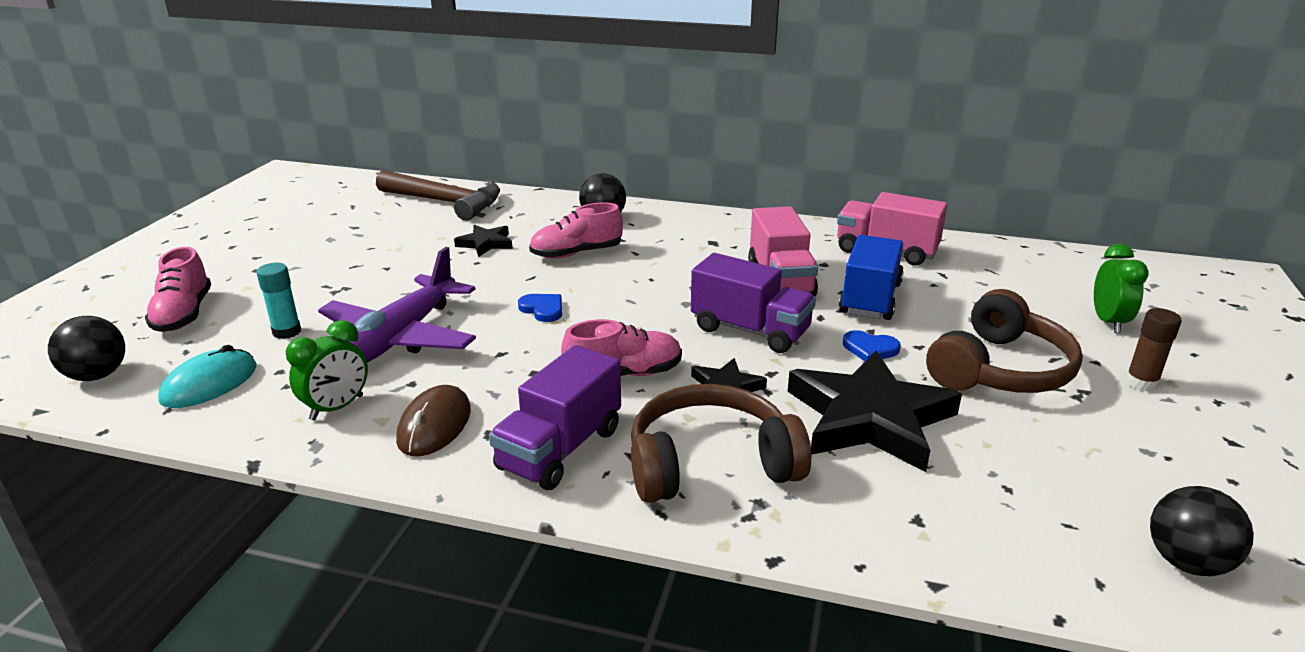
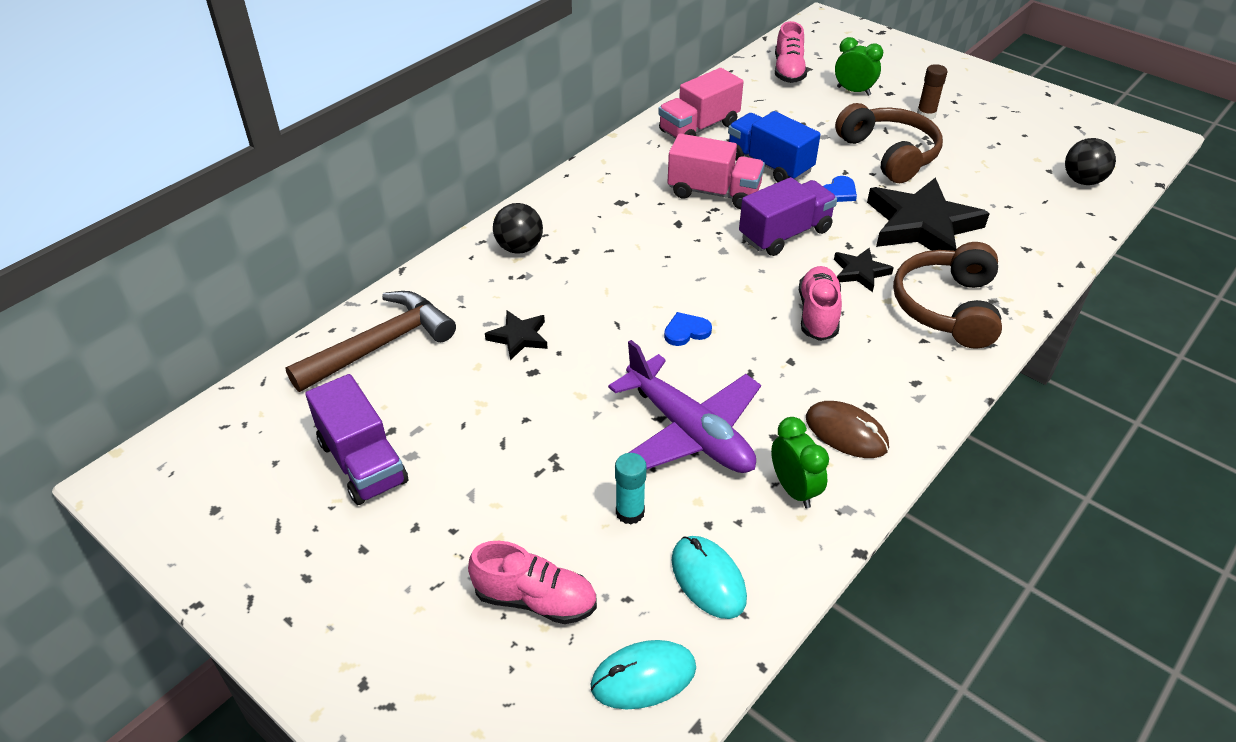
camera: 65 degrees left, 15 degrees up
(97, 375) = (643, 677): black ball -> turquoise mouse
(560, 449) = (904, 372): purple truck -> purple truck (363, 462)
(576, 253) = (586, 284): pink shoe -> pink shoe (788, 71)

